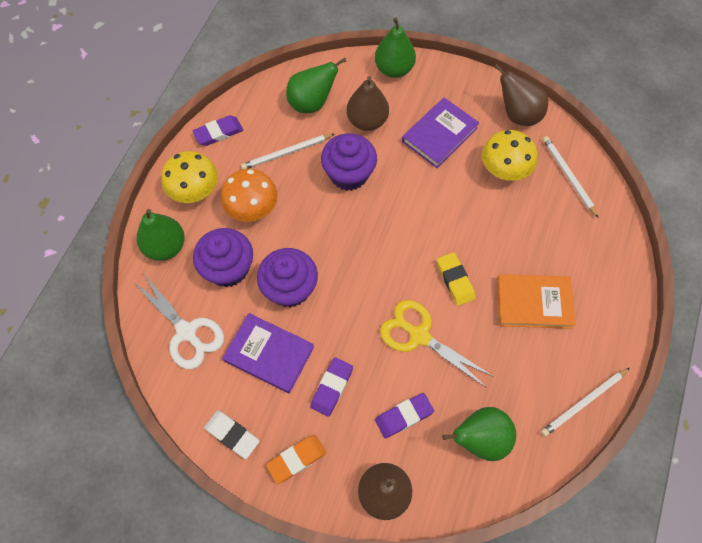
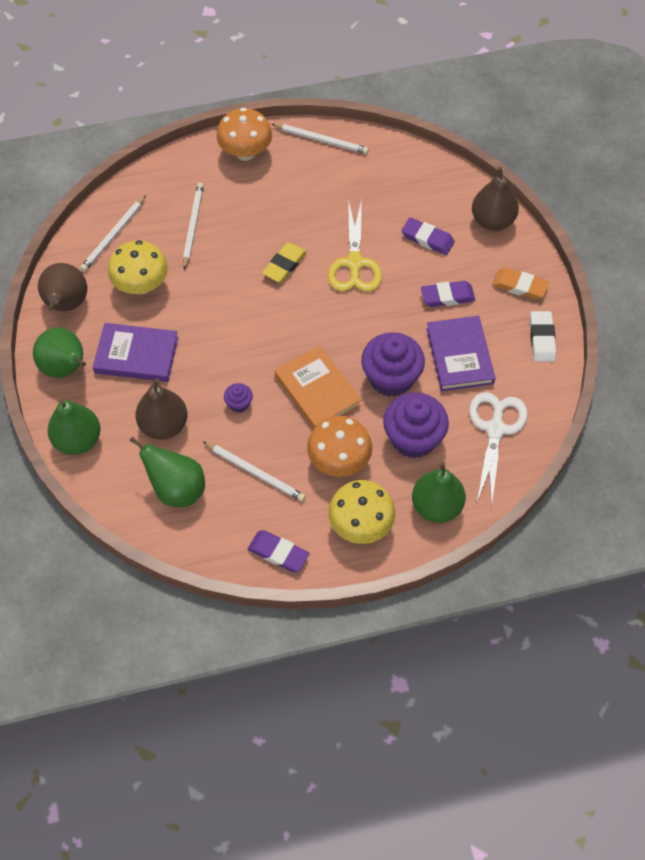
camera: 125 degrees left, 5 degrees down
(349, 174) = (239, 403): purple cupcake -> purple cupcake, size x0.46
(480, 439) = (403, 186): green pear -> green pear (66, 368)
(533, 303) = (262, 204): orange book -> orange book (317, 390)
(543, 236) = (193, 226): none -> white pencil
(606, 326) = (245, 152): none -> orange mushroom

